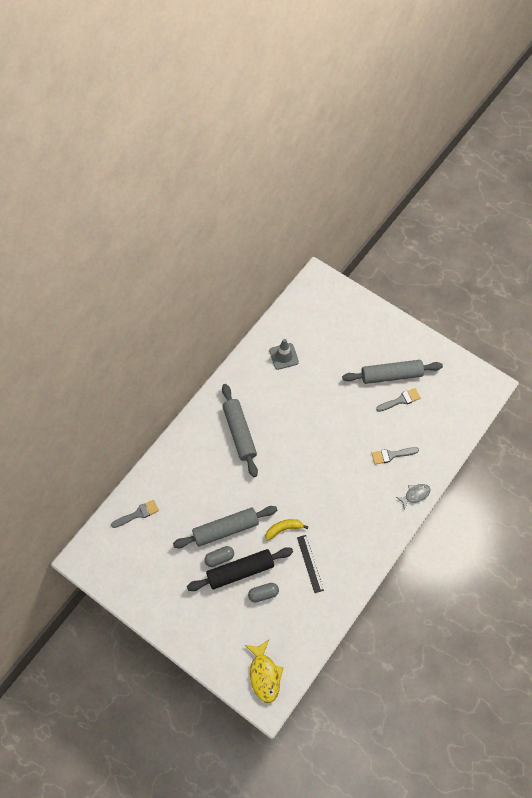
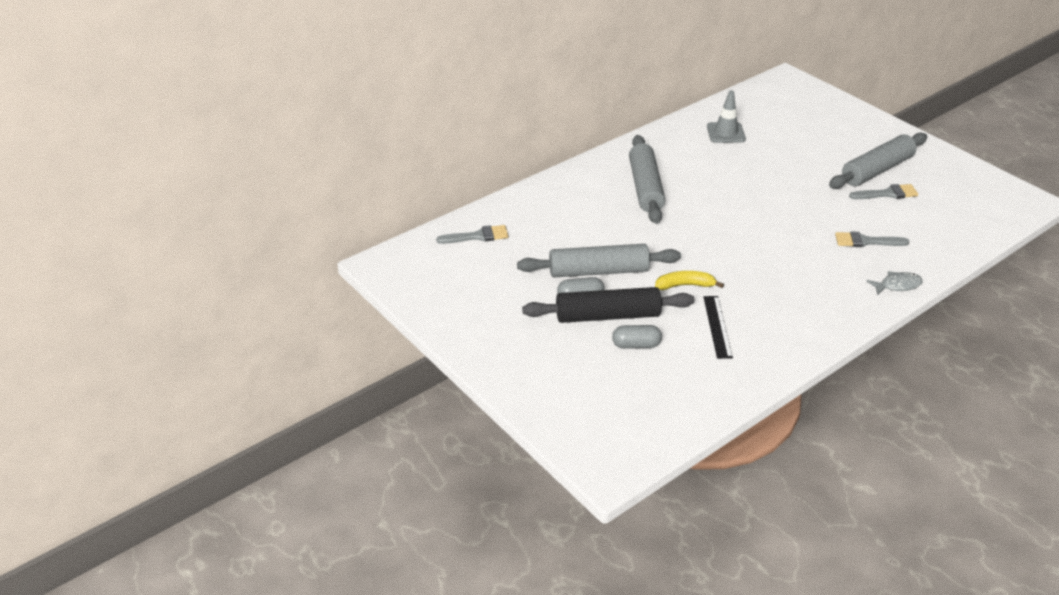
camera: 15 degrees right, 25 degrees down
(264, 674) = (613, 433): yellow fish -> none
(391, 375) = (877, 170): grey rolling pin -> grey rolling pin turned 45 degrees counterclockwise

